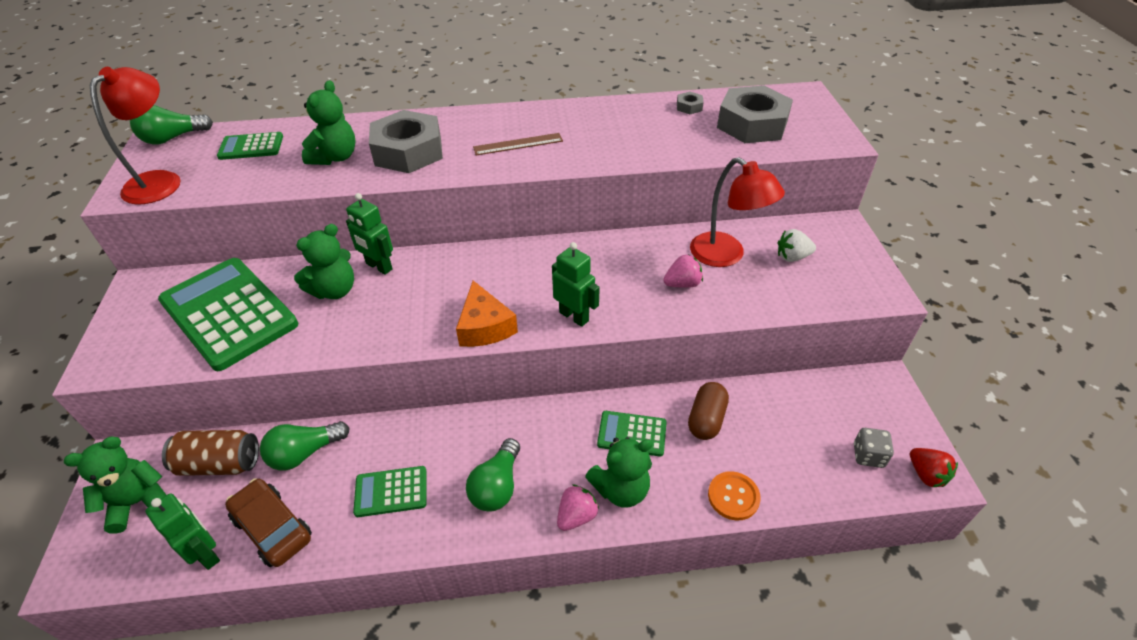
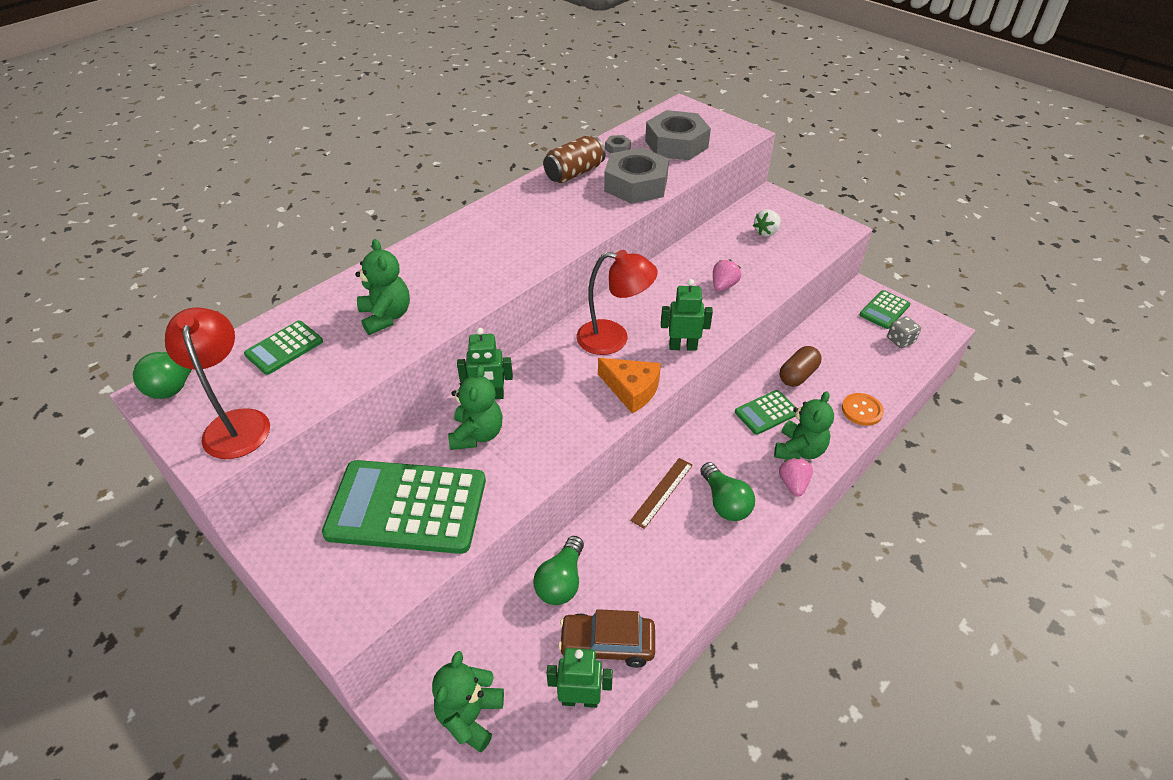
camera: 40 degrees left, 0 degrees up
(219, 464) = (501, 639): brown can -> brown can (574, 173)
(391, 491) = (660, 557): green calculator -> green calculator (884, 310)
(408, 151) = (446, 280): grey nut -> grey nut (636, 184)
(518, 144) = (530, 233): brown ruler -> brown ruler (662, 492)
(706, 419) = (798, 375): brown capsule -> brown capsule turned 60 degrees clockwise
(726, 256) = (727, 252): red lamp -> red lamp (613, 339)
(926, 475) = (936, 333): red strawberry -> none

